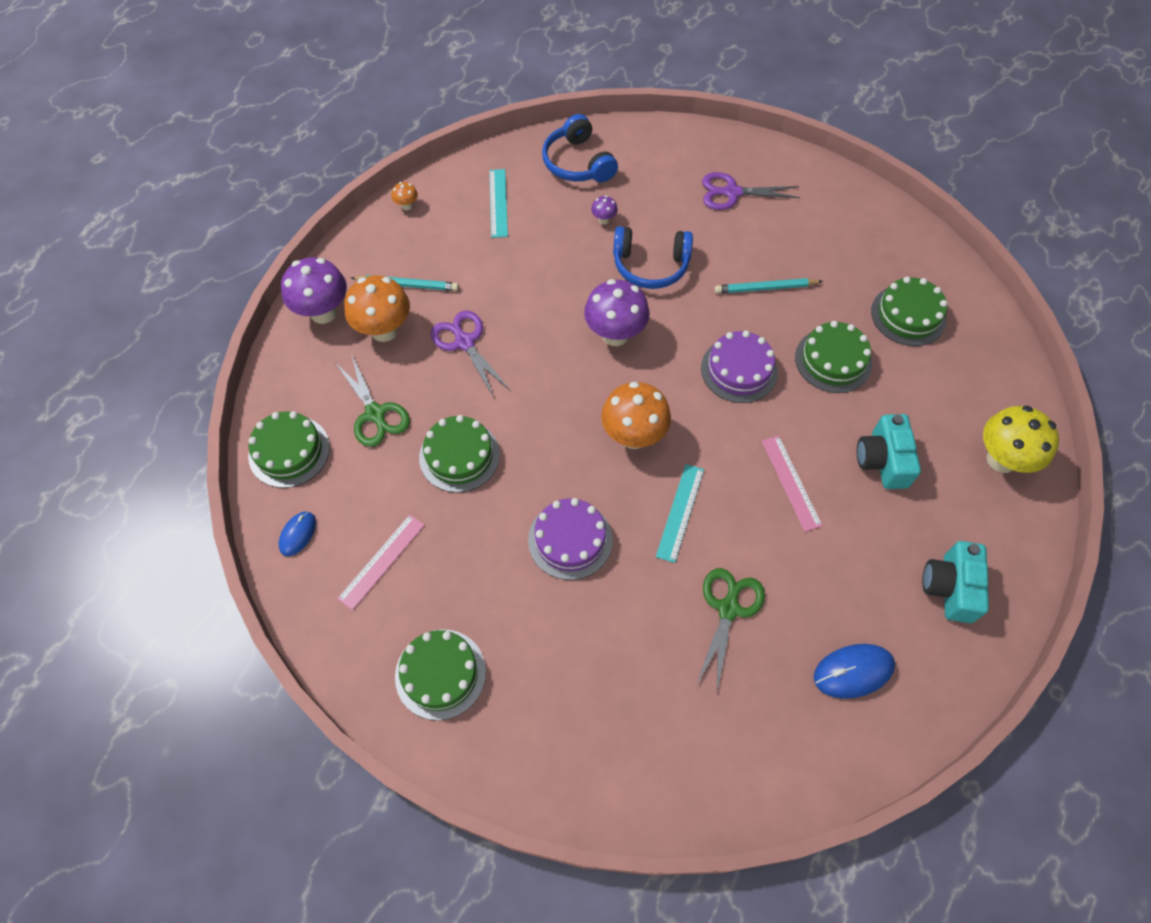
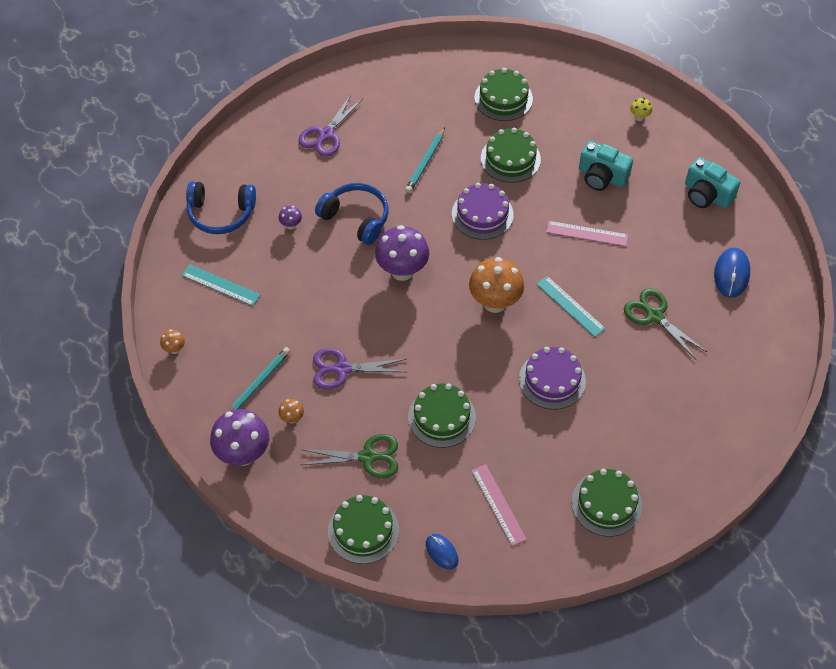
camera: 60 degrees left, 5 degrees down
(384, 330) = (292, 418): orange mushroom -> orange mushroom, size x0.44
(650, 265) = (356, 218): blue headphones -> blue headphones turned 90 degrees counterclockwise
(1001, 459) = (639, 117): yellow mushroom -> yellow mushroom, size x0.44

